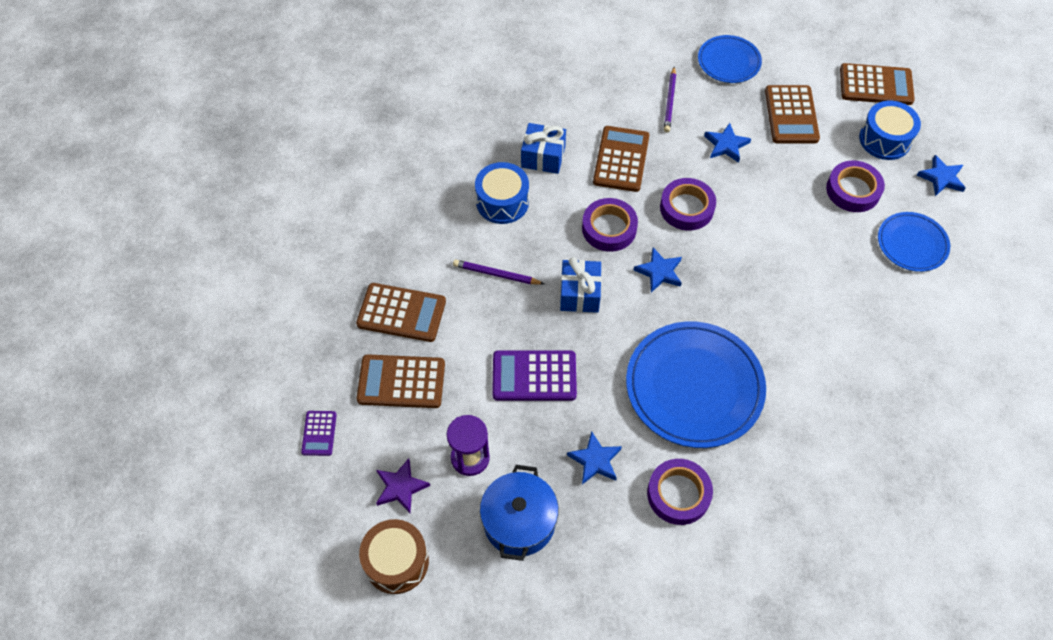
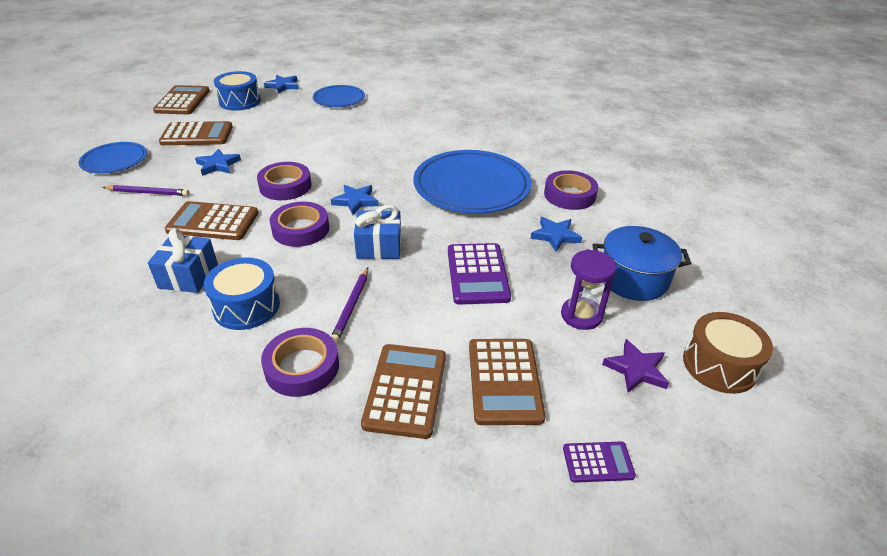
camera: 95 degrees left, 20 degrees down
(853, 190) = (285, 115): purple tape -> purple tape (302, 367)

